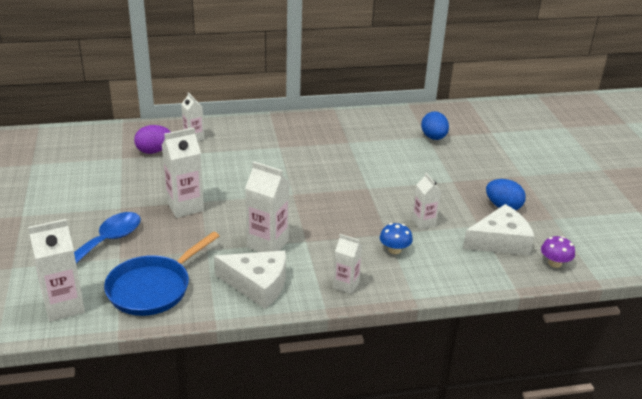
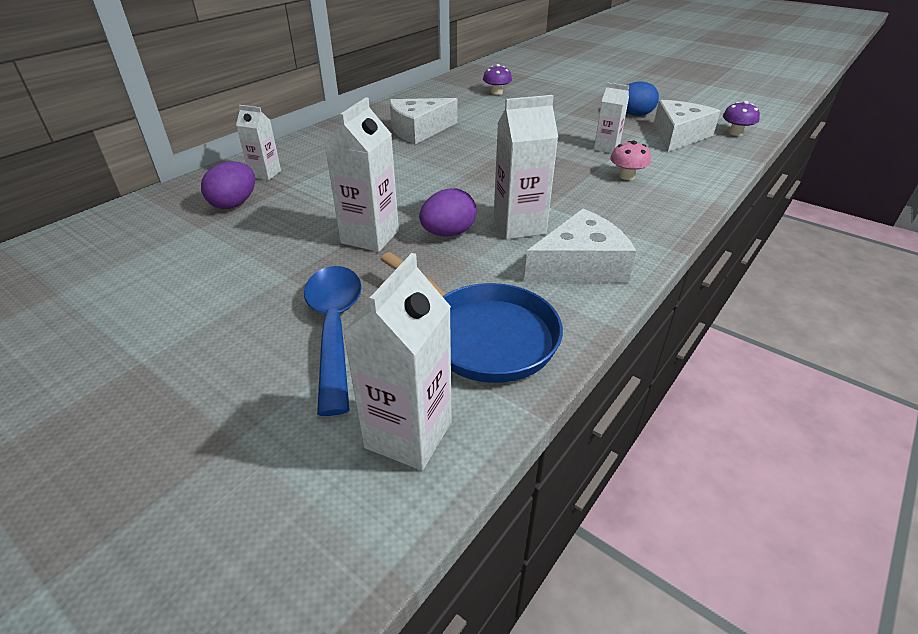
camera: 40 degrees left, 5 degrees up
(153, 288) = (483, 335): blue pan -> blue pan turned 45 degrees counterclockwise
(224, 227) = (448, 233): none -> purple egg
(324, 146) = (419, 130): none -> white cheese
(346, 285) = (648, 221): white carton -> none
(394, 250) = (626, 176): blue mushroom -> pink mushroom
(433, 137) = (496, 92): blue egg -> purple mushroom

